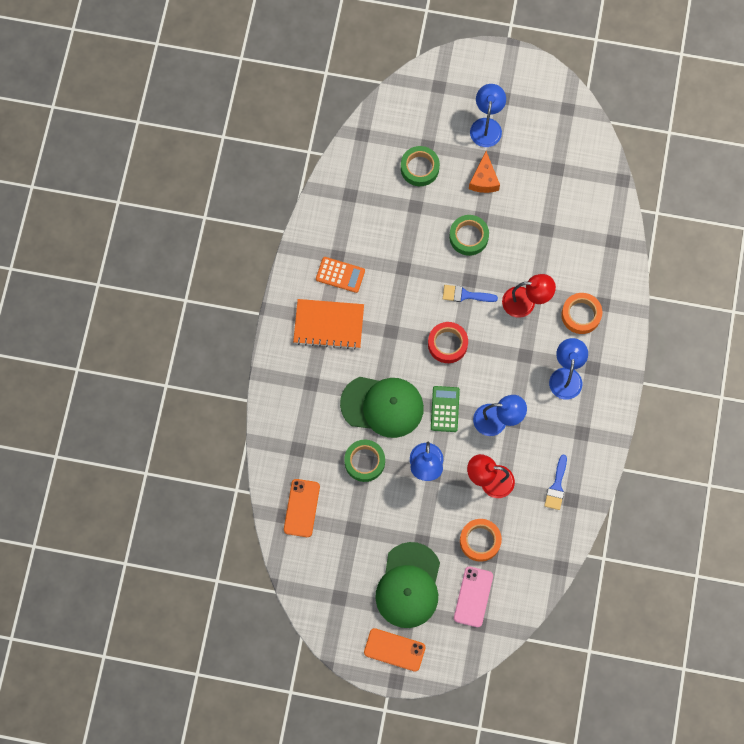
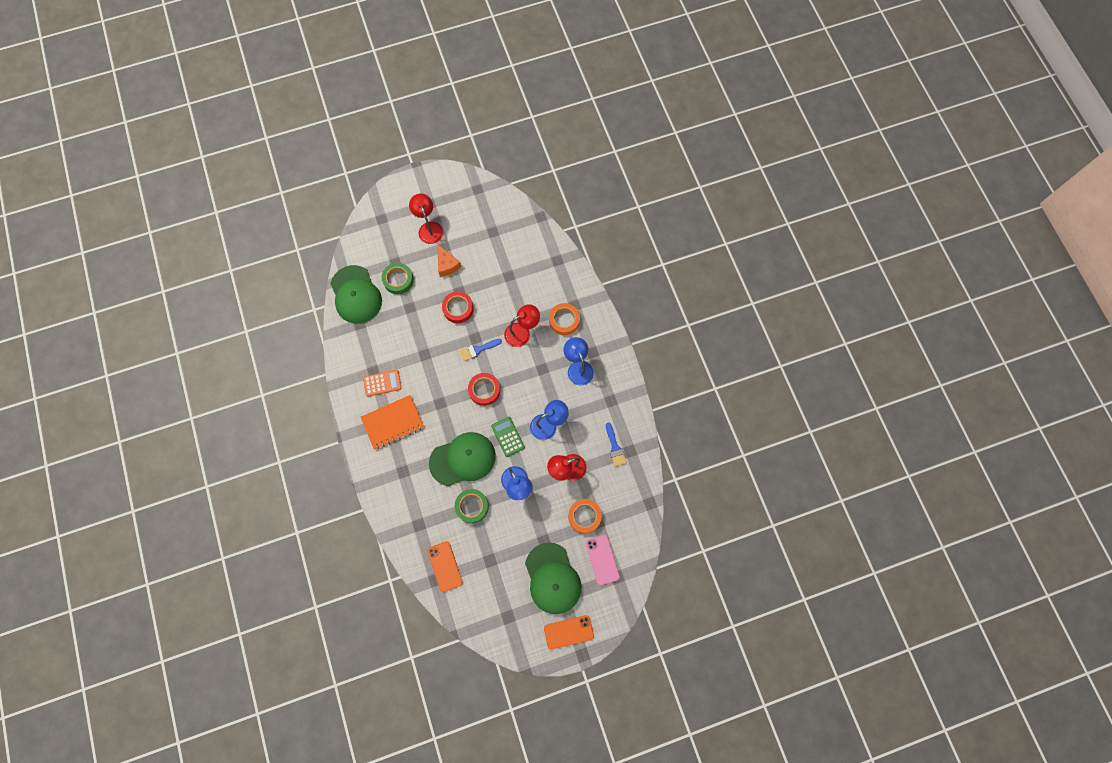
camera: 30 degrees left, 0 degrees up
(363, 160) = (356, 295): none -> green cap
(468, 237) = (458, 309): green tape -> red tape
(486, 126) = (429, 228): blue lamp -> red lamp

